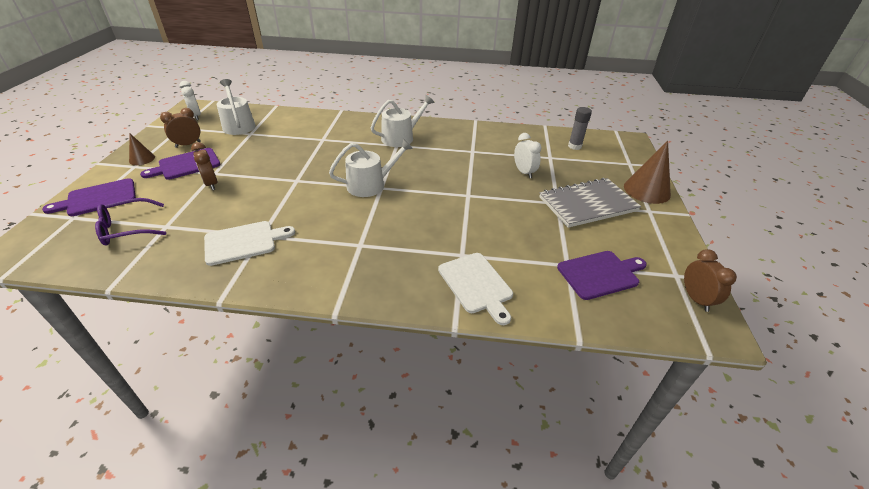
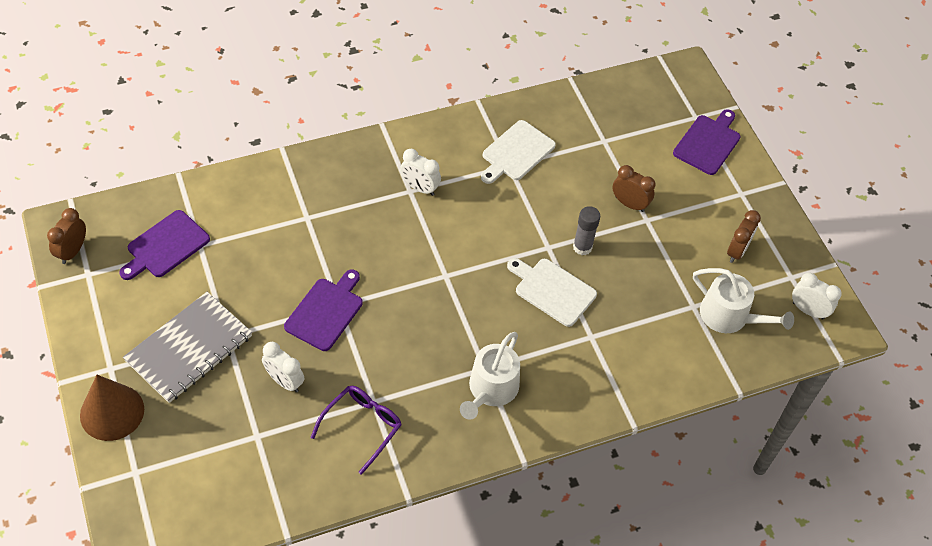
camera: 150 degrees right, 15 degrees up
(128, 228) = (632, 126): purple glasses -> purple glasses (361, 427)
(142, 159) = (750, 207): brown cone -> none
(186, 164) = (692, 219): purple cutting board -> purple cutting board (326, 312)
(350, 244) = (420, 188): none -> white clock
(370, 185) = (460, 275): white watering can -> none
(476, 285) = (279, 190): white cutting board -> white cutting board (552, 290)
(574, 146) = (225, 485): grey glue stick -> grey glue stick (582, 247)
(696, 299) = (72, 251): brown clock -> brown clock turned 60 degrees clockwise

